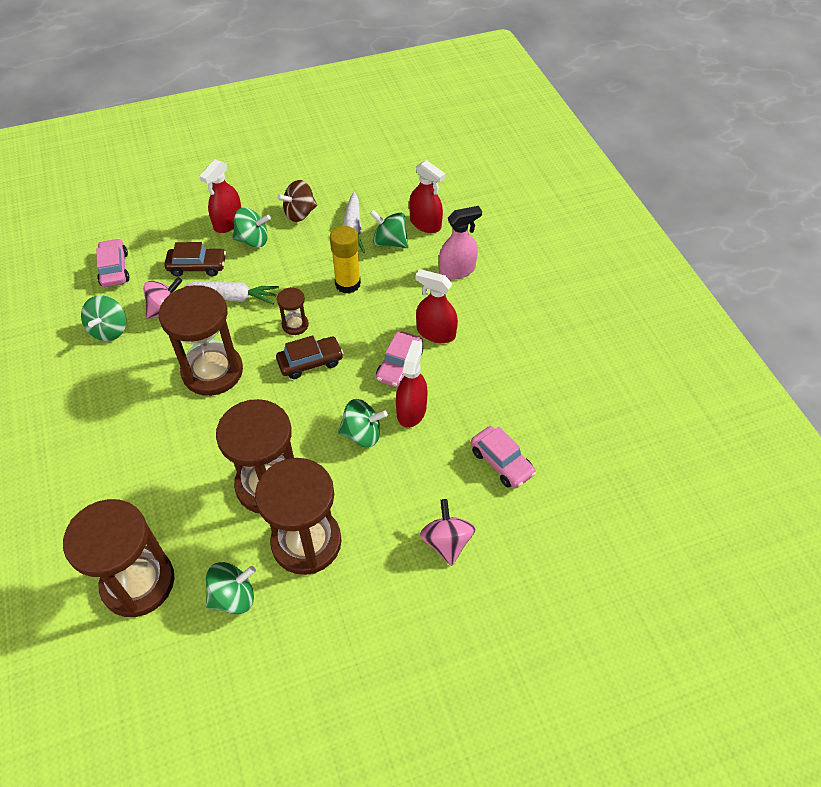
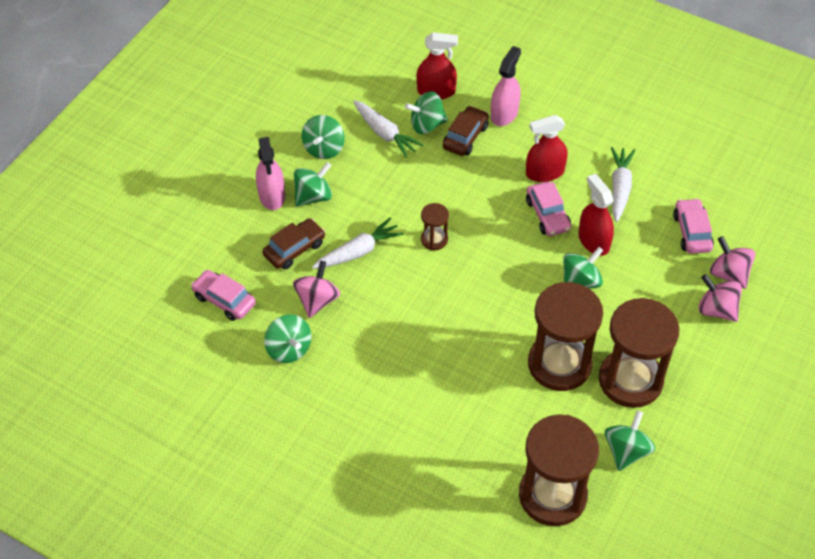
camera: 40 degrees left, 0 degrees up
(212, 371) = (415, 319): brown hourglass -> none
(228, 222) = (272, 196): red spray bottle -> pink spray bottle
(300, 213) = (324, 148): brown spinning top -> green spinning top
(310, 362) = (481, 259): brown car -> brown car (465, 137)
(347, 284) = (435, 180): yellow glue stick -> none
(482, 385) = (619, 188): none -> white carrot
(493, 521) = (729, 274): none -> pink spinning top
(501, 462) = (692, 232): pink car -> pink car turned 105 degrees counterclockwise

